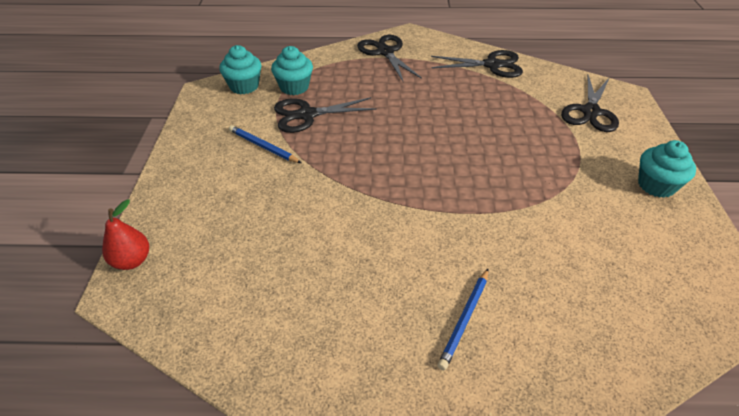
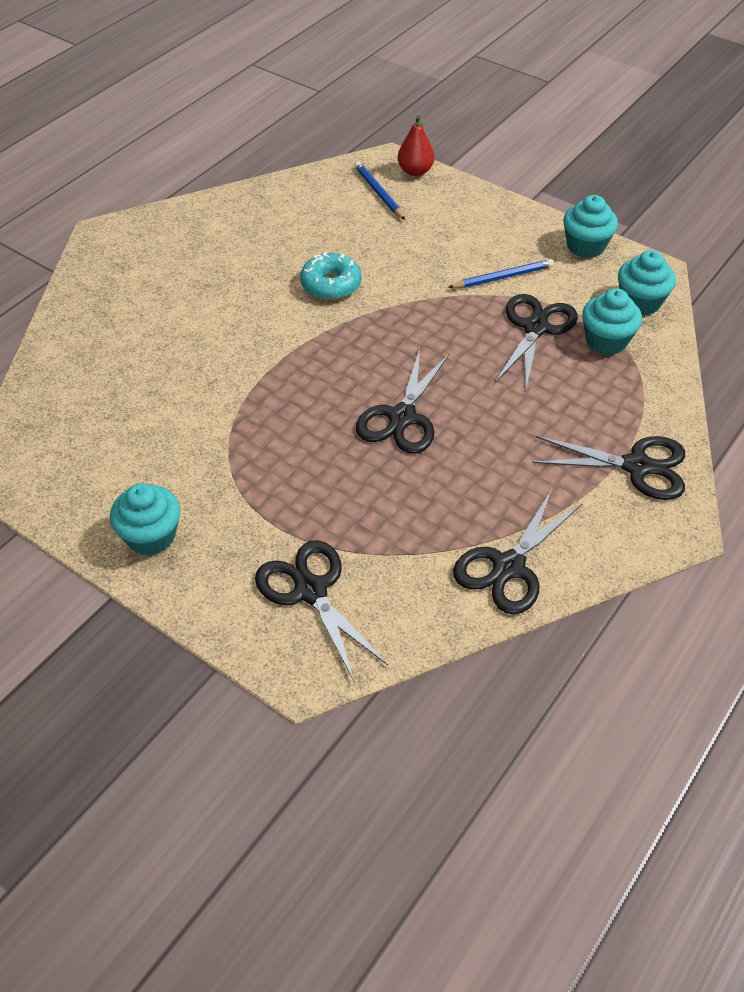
camera: 125 degrees right, 5 degrees up
(195, 124) = (585, 246): none -> turquoise cupcake
(351, 231) = (331, 284): none -> turquoise donut
(443, 133) = (402, 417): none -> black scissors
(464, 319) = (184, 300): blue pencil -> blue pencil (379, 193)

